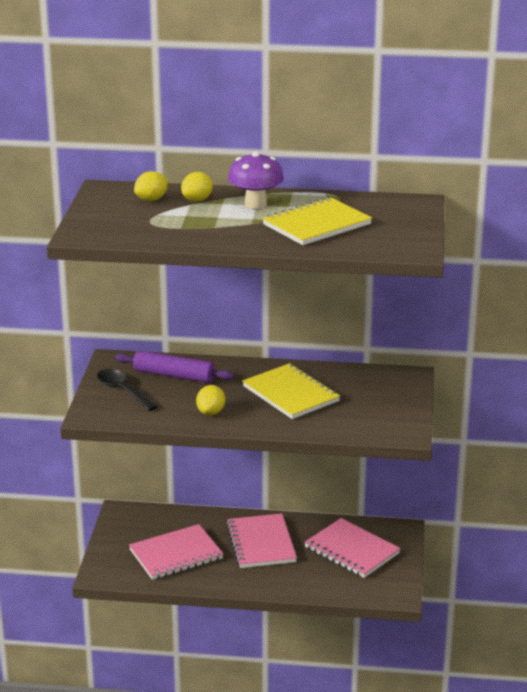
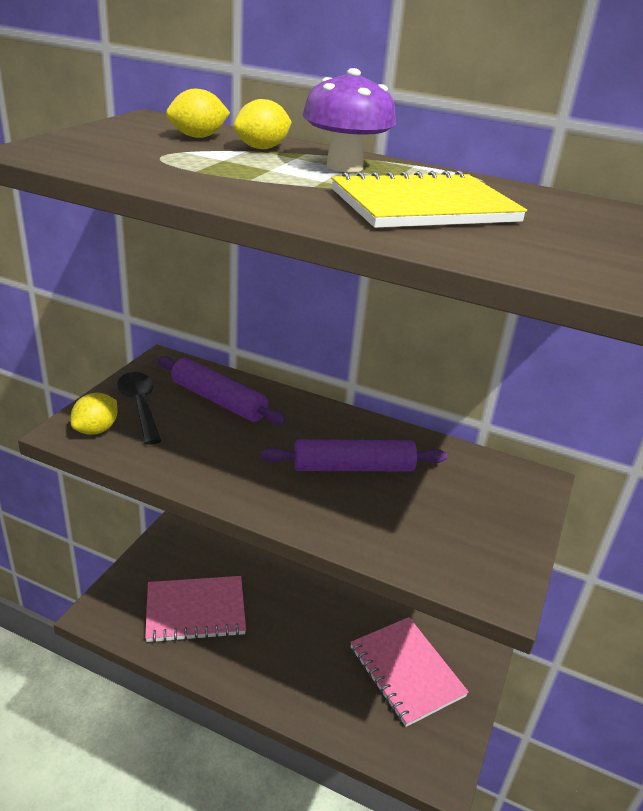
camera: 15 degrees right, 5 degrees up
(211, 412) = (227, 468): yellow lemon -> yellow lemon (96, 430)
(261, 543) = (301, 624): pink notebook -> none
(291, 394) = (353, 467): yellow notebook -> purple rolling pin

